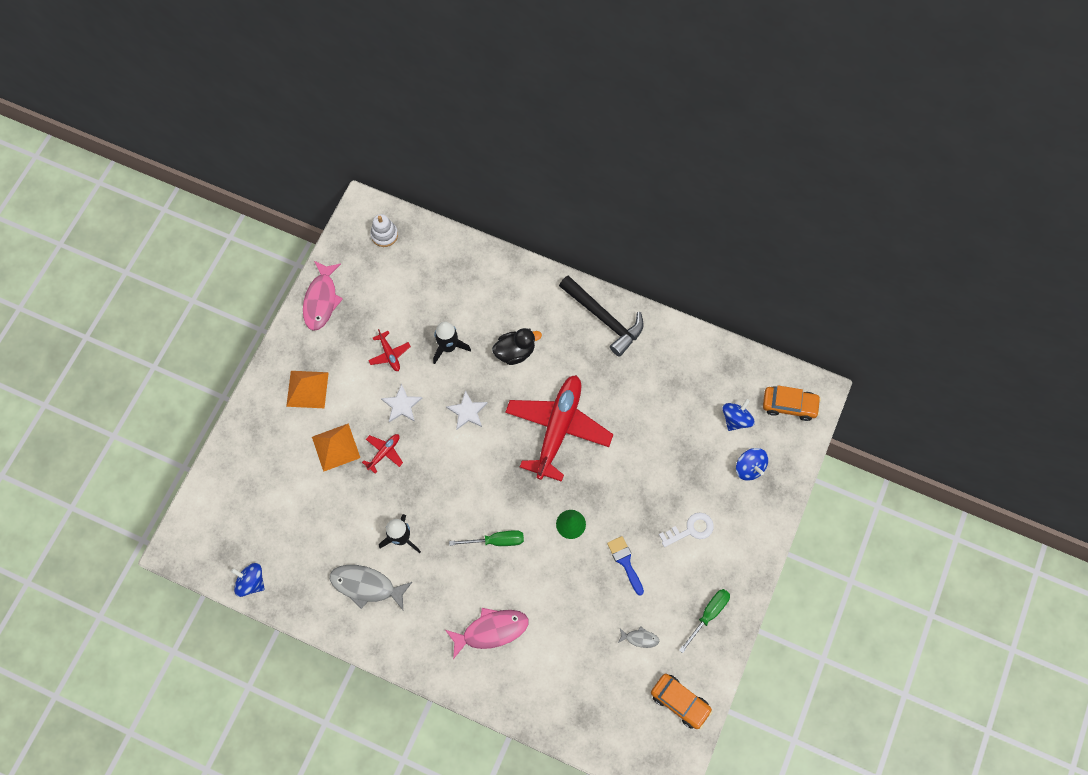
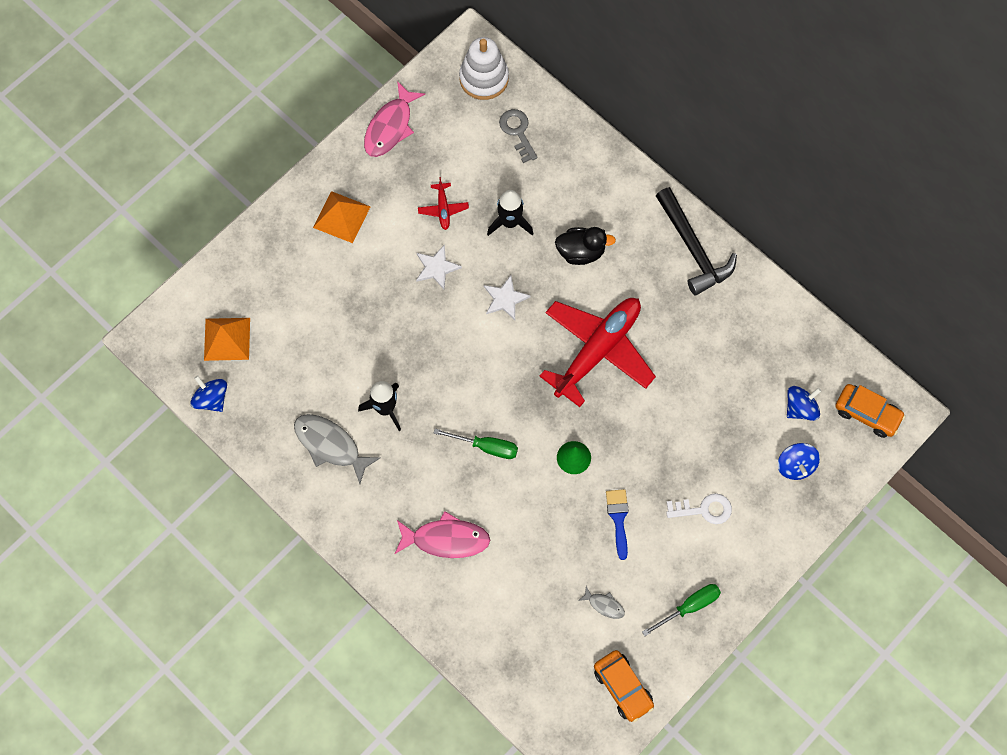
camera: 20 degrees right, 0 degrees up
(336, 447) = (350, 288): orange pyramid -> orange pyramid (227, 339)
(384, 235) = (484, 78): white stacking toy -> white stacking toy, size x1.57
(384, 453) = (399, 312): red plane -> none
(428, 270) = (517, 132): none -> grey key

